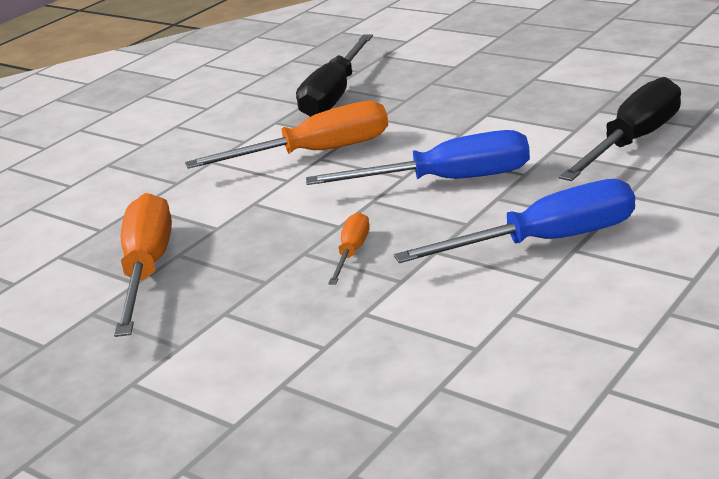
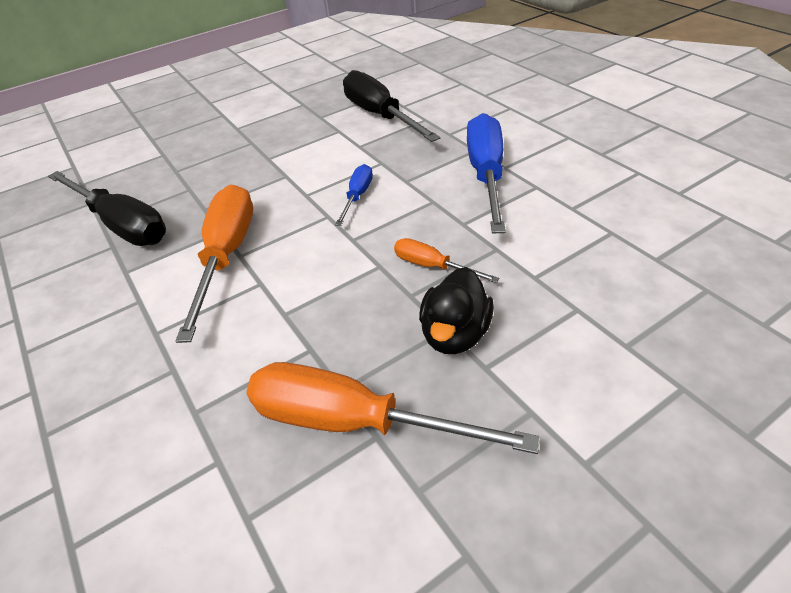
camera: 70 degrees left, 15 degrees up
(260, 288) = (455, 334): none -> black duck
(447, 180) = (357, 196): blue screwdriver -> blue screwdriver, size x0.51

